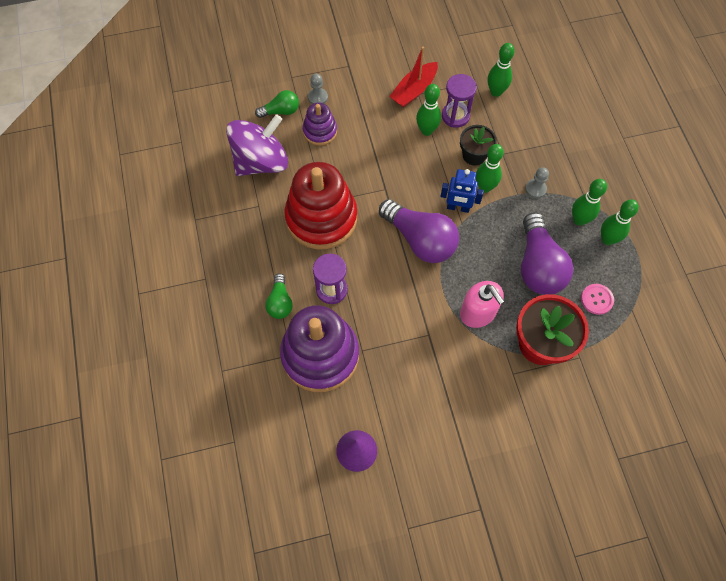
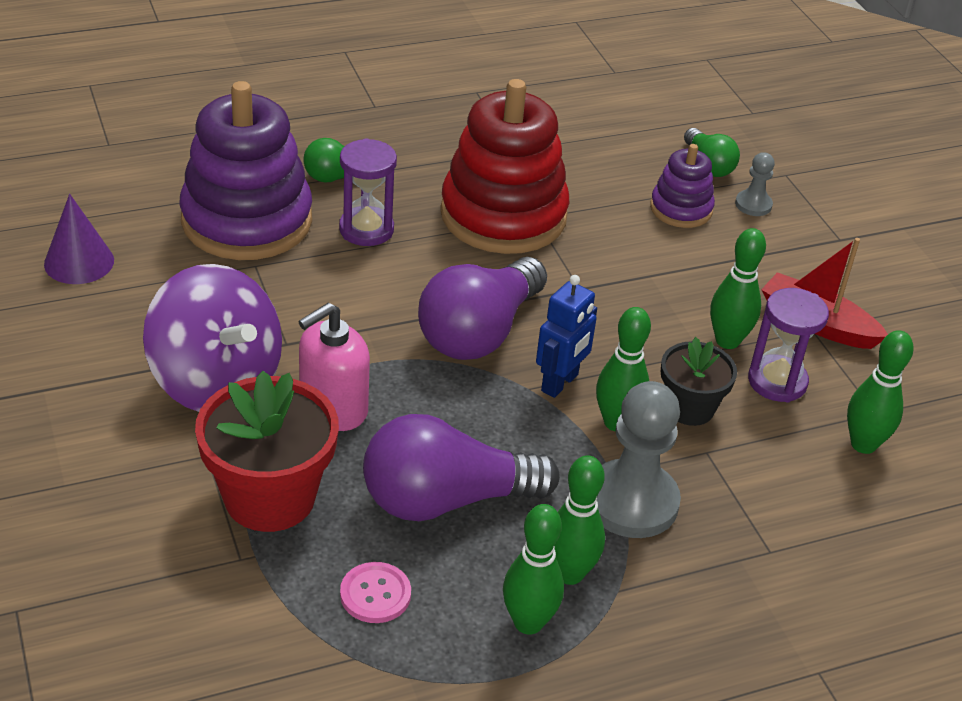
camera: 80 degrees right, 25 degrees down
(261, 162) = (599, 149): purple spinning top -> purple spinning top (216, 381)
(458, 207) = (560, 383): blue robot -> blue robot turned 150 degrees counterclockwise
(535, 189) = (631, 502): grey pawn -> grey pawn, size x2.03

